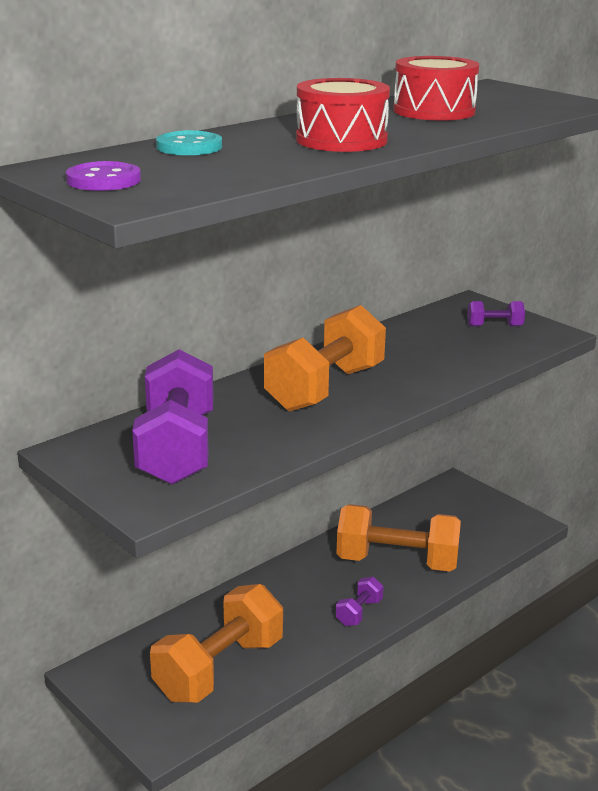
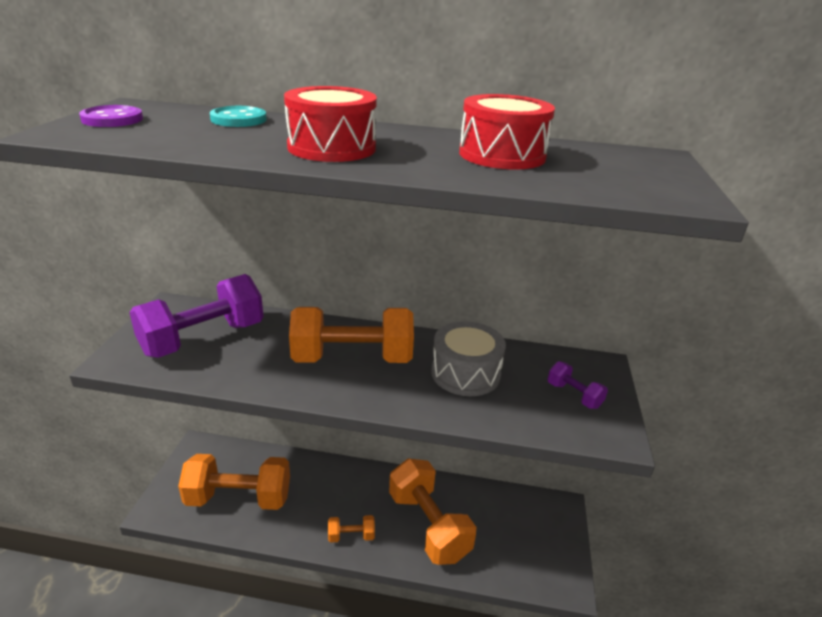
camera: 50 degrees right, 5 degrees up
(359, 612) = (351, 536): purple dumbbell -> orange dumbbell
(414, 352) = (465, 373): none -> grey drum

